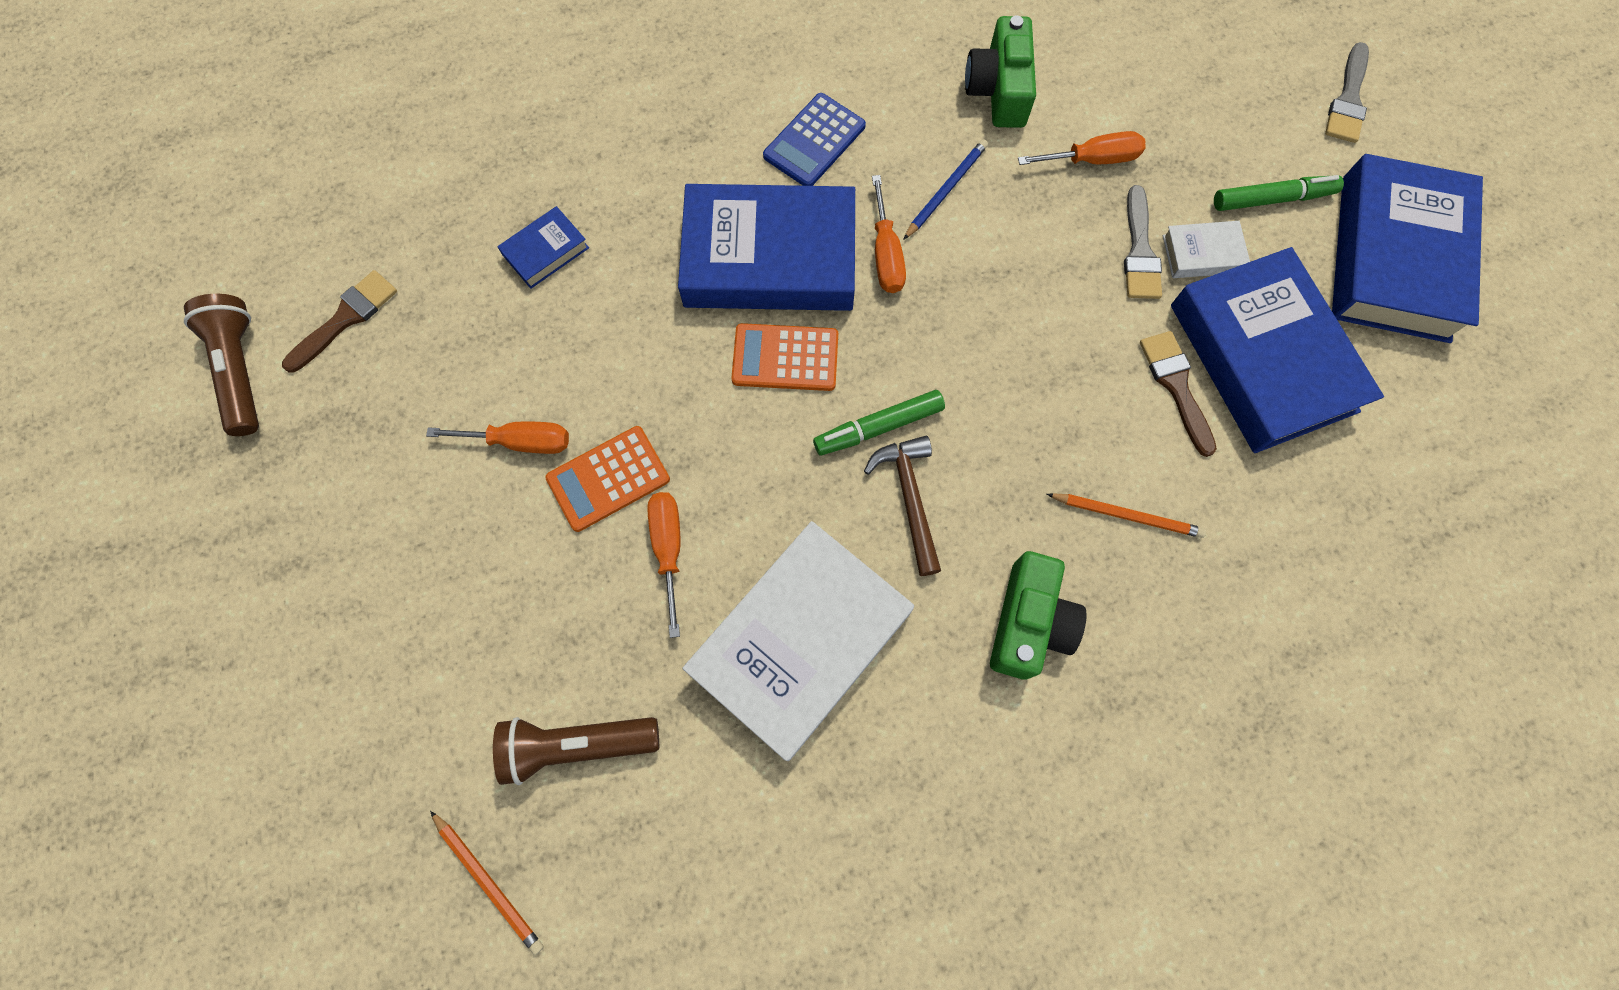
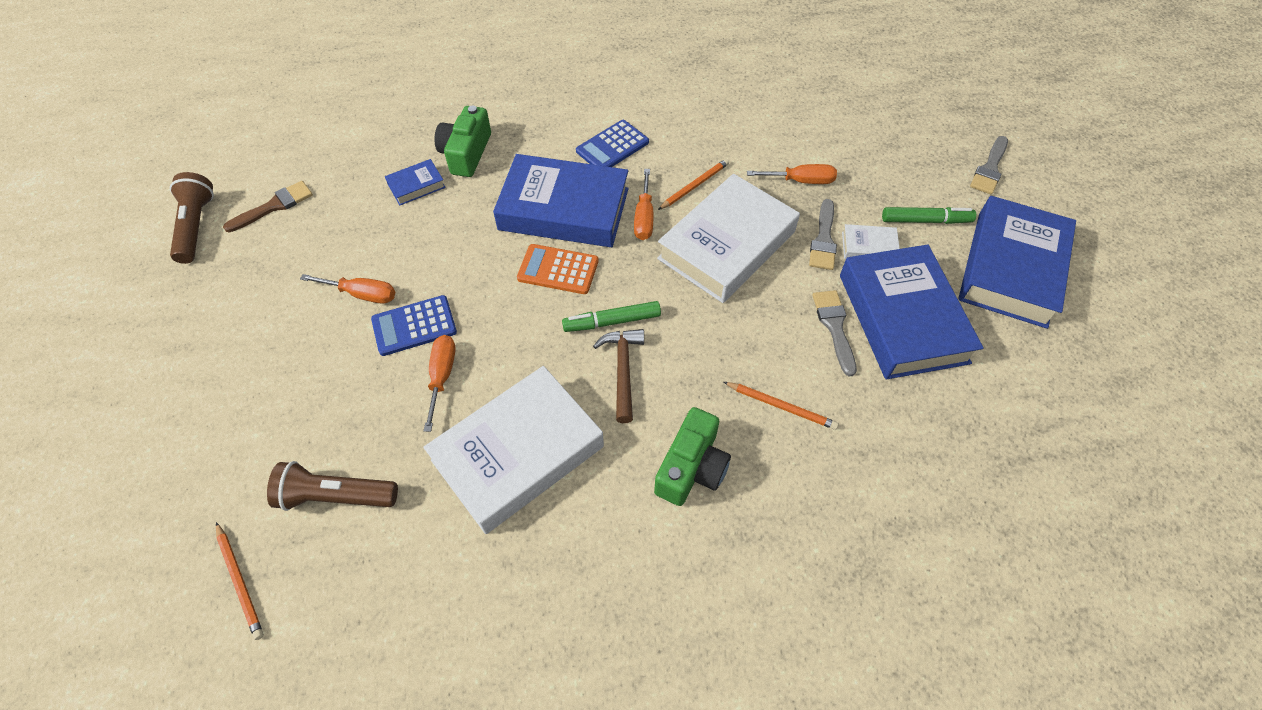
camera: 10 degrees right, 15 degrees down
(608, 478) = (414, 326): orange calculator -> blue calculator
(945, 190) = (694, 186): blue pencil -> orange pencil
(999, 89) = (744, 133): green camera -> green camera (466, 153)
(1009, 281) = (727, 245): none -> white book
(1176, 386) = (834, 327): brown brush -> grey brush

